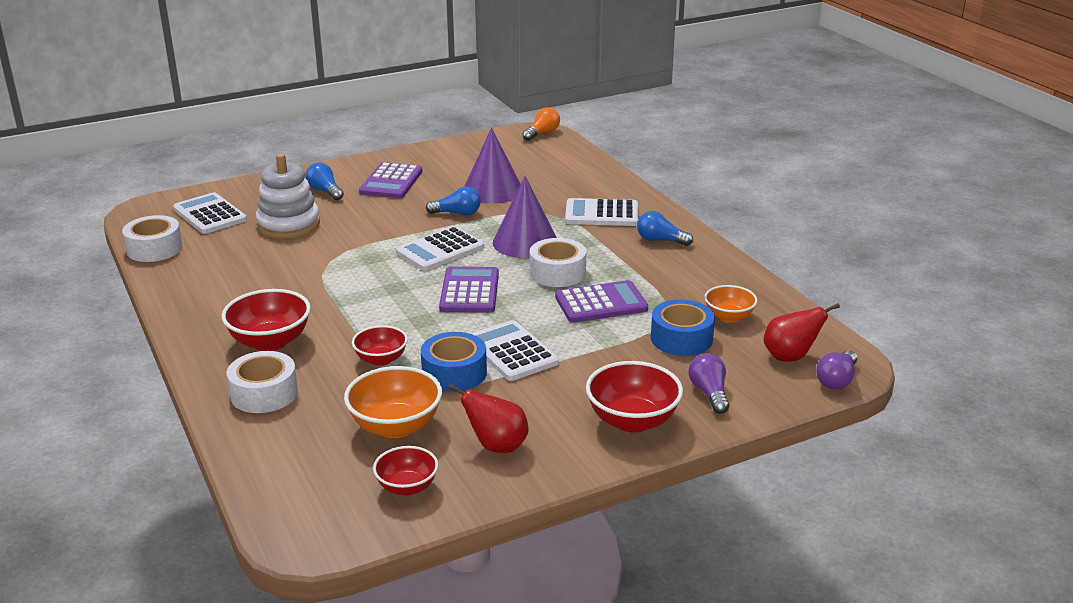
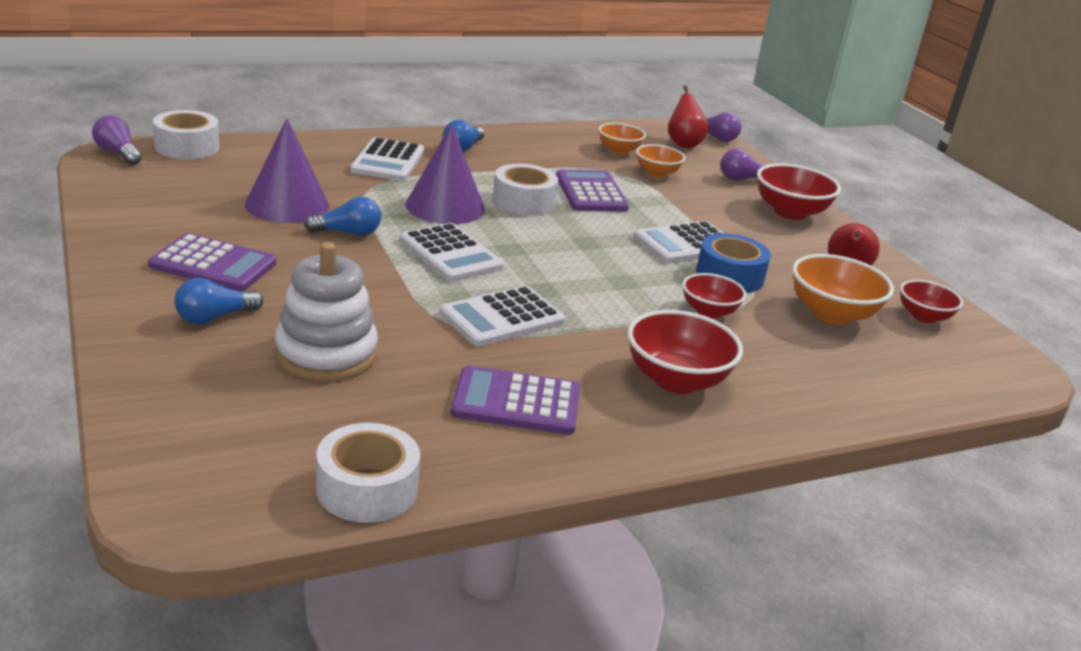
camera: 90 degrees left, 0 degrees up
(209, 215) = (248, 429): white calculator -> white calculator (502, 318)
(264, 393) = (792, 388): white tape -> white tape (187, 147)
(457, 213) = (348, 233): blue light bulb -> blue light bulb turned 75 degrees clockwise
(469, 291) = (558, 249): purple calculator -> purple calculator (516, 402)
(542, 133) = (118, 153): orange light bulb -> purple light bulb
(681, 338) = (657, 173): blue tape -> orange bowl

